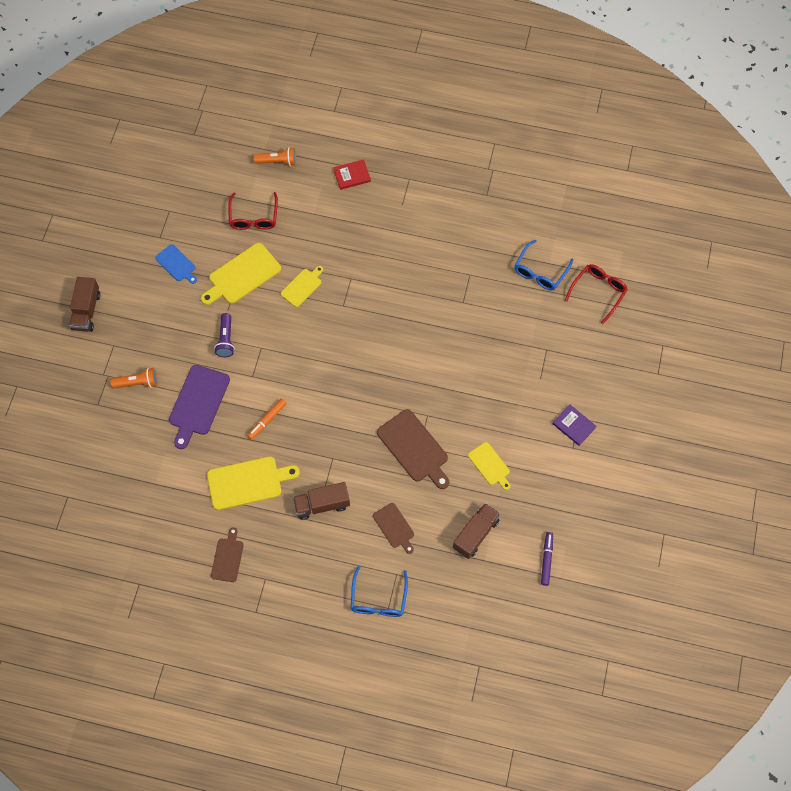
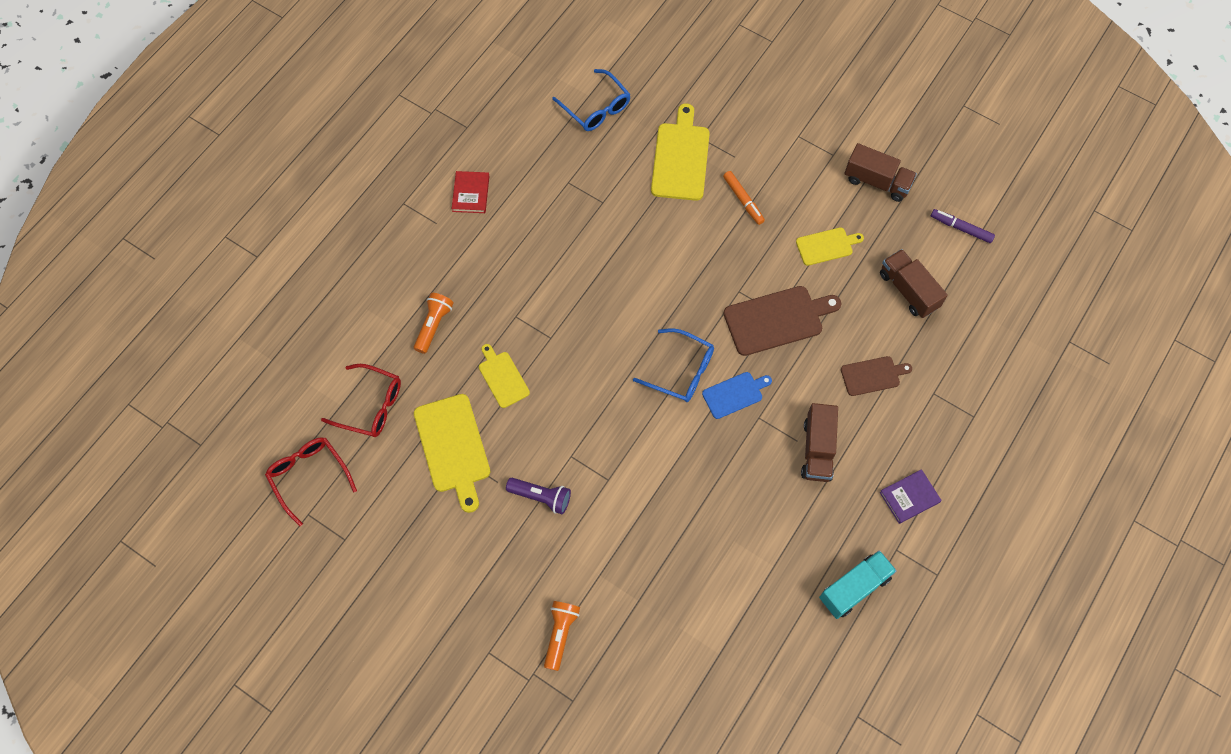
camera: 70 degrees left, 0 degrees up
(86, 311) = (418, 676): brown truck -> brown truck (877, 181)
(176, 264) = (398, 528): blue cutting board -> blue cutting board (734, 394)
(198, 403) = (621, 561): purple cutting board -> none
(227, 558) = (854, 588): brown cutting board -> turquoise truck
(248, 482) = (757, 530): yellow cutting board -> yellow cutting board (680, 158)
(267, 420) = (678, 480): orange marker -> orange marker (743, 200)
(277, 161) = (299, 349): orange flashlight -> orange flashlight (433, 325)
(352, 175) = (366, 267): red book -> red book (471, 193)
(378, 599) = (960, 423): blue glasses -> blue glasses (682, 371)
(574, 425) = (806, 144): purple book -> purple book (909, 497)
(598, 292) = (647, 60): red glasses -> red glasses (309, 476)

